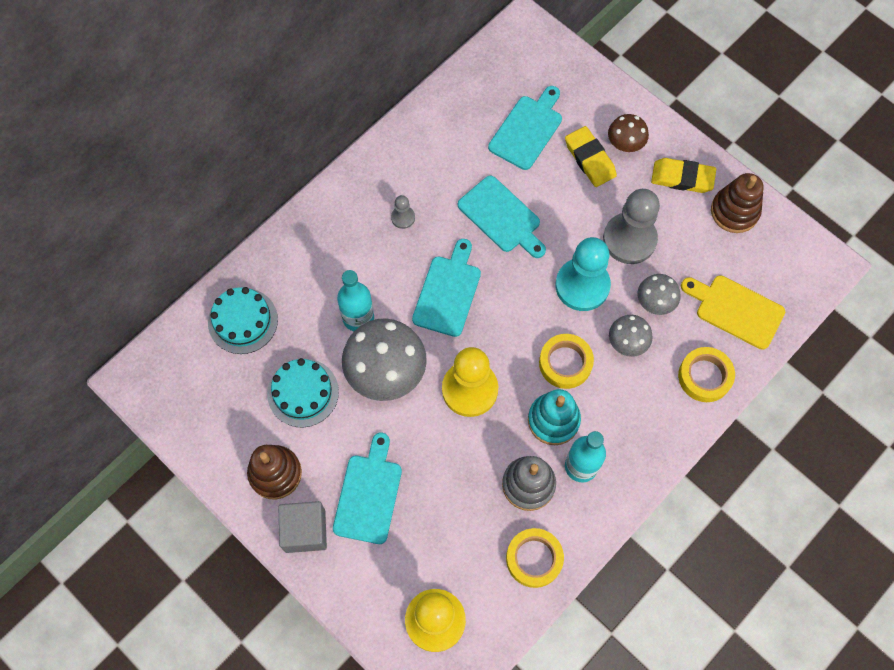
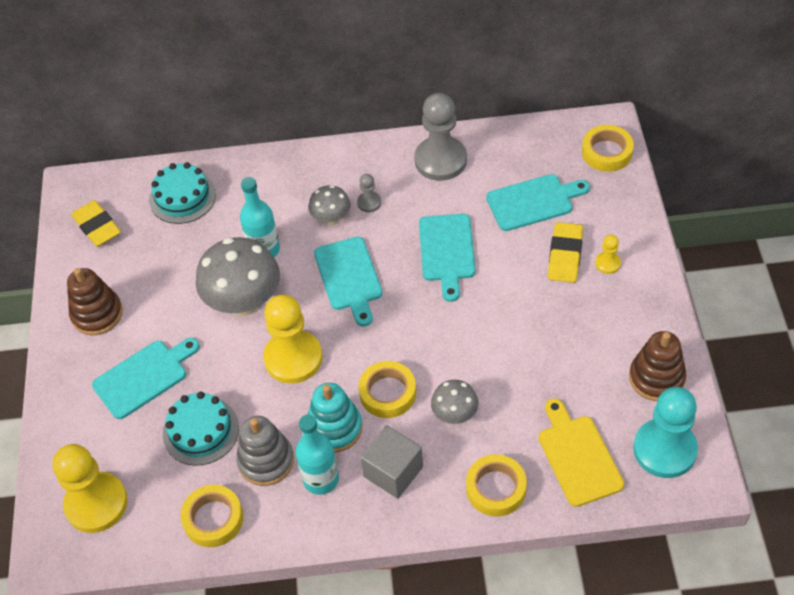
camera: 45 degrees right, 15 degrees down
(303, 392) = (172, 273): turquoise cake -> turquoise cake (201, 431)
(305, 530) = (76, 368): grey cube -> grey cube (393, 472)
(448, 292) = (349, 277): turquoise cutting board -> turquoise cutting board turned 105 degrees clockwise
(543, 50) = (606, 152): none -> yellow tape
(582, 285) = (461, 345): turquoise pawn -> turquoise pawn (664, 449)
(625, 144) = (607, 263): brown mushroom -> yellow pawn
(629, 239) = (538, 337): grey pawn -> grey pawn (440, 160)
(655, 302) = (510, 400): grey mushroom -> grey mushroom (331, 218)
(682, 178) = (634, 321): yellow eraser -> yellow eraser (97, 226)

